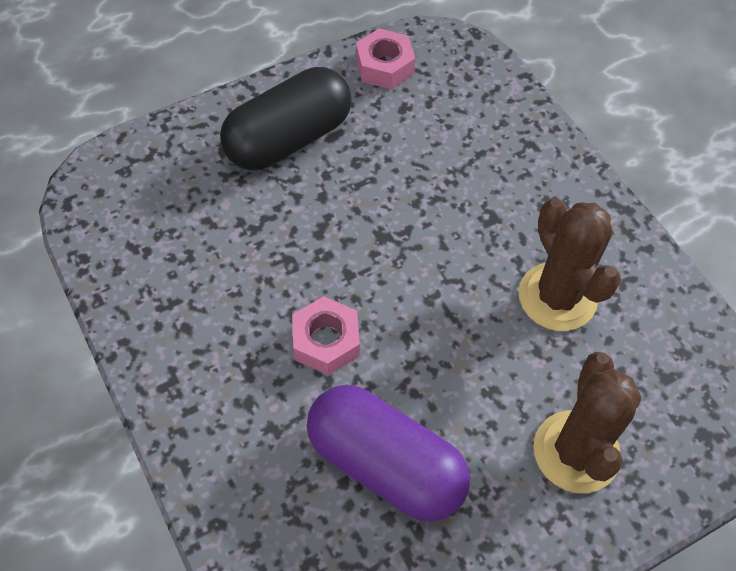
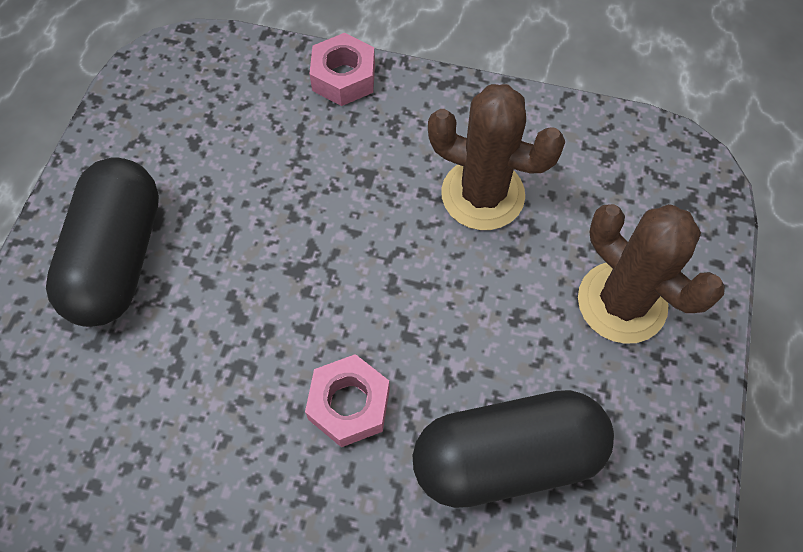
camera: 45 degrees left, 5 degrees up
(384, 66) = (136, 120): pink nut -> pink nut (343, 77)
(385, 465) = (507, 457): purple capsule -> black capsule

